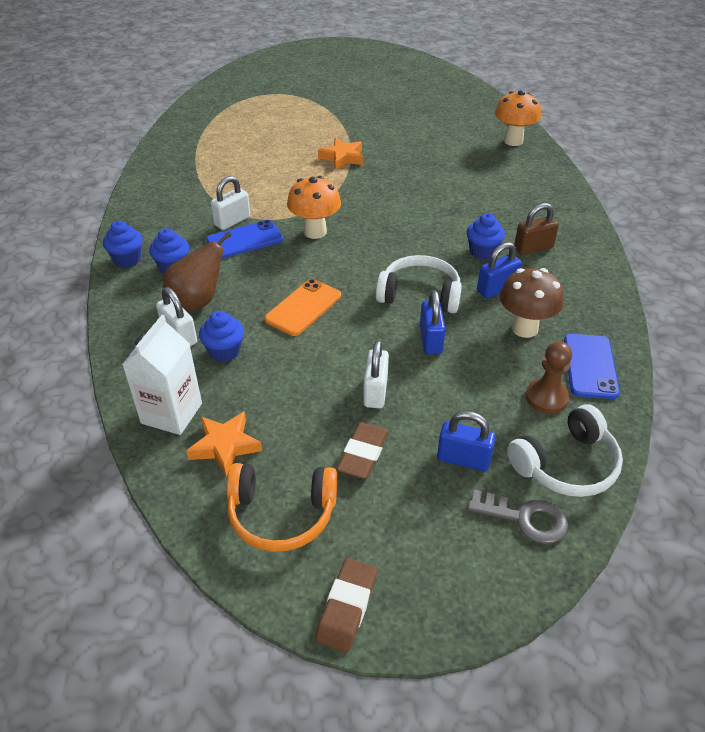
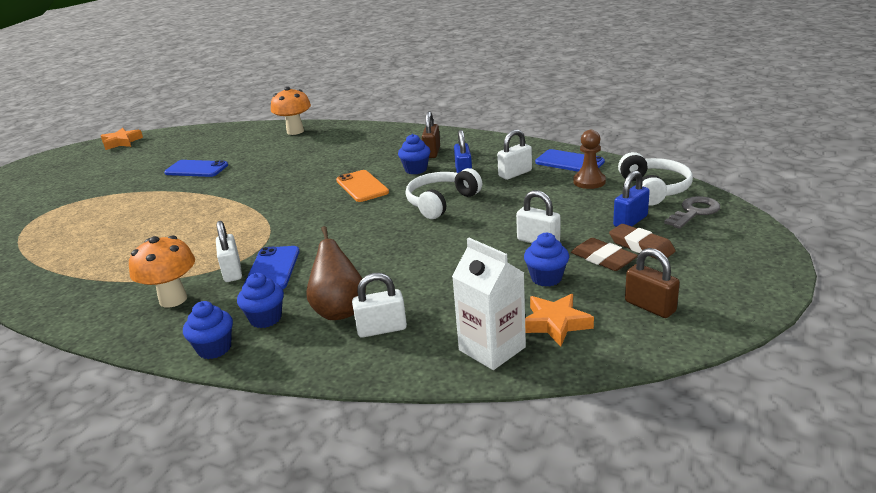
camera: 60 degrees left, 15 degrees down
(224, 351) = (429, 305): blue cupcake -> blue cupcake (546, 278)
(281, 514) = (650, 306): orange headphones -> brown padlock
(303, 307) = (406, 255): orange phone -> orange phone (362, 186)
(315, 232) = (306, 231): orange mushroom -> orange mushroom (173, 299)
(342, 157) = (212, 199): orange star -> orange star (121, 142)
(346, 607) = (752, 293): brown eraser -> brown eraser (641, 246)
(392, 124) = (196, 169): none -> blue phone
(430, 340) = (498, 208): blue padlock -> none
(524, 328) = (515, 174): brown mushroom -> white padlock

